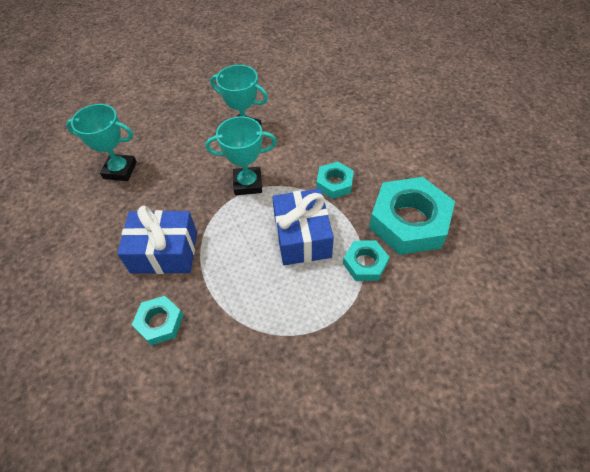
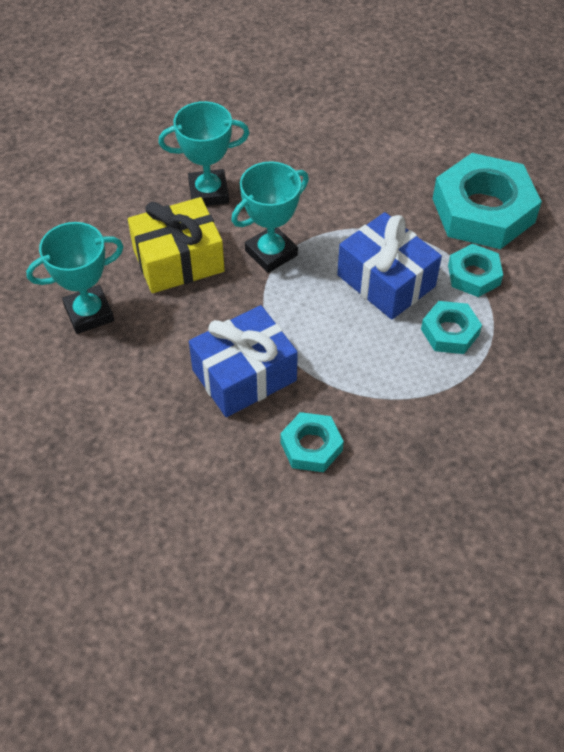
camera: 35 degrees left, 0 degrees up
(193, 163) = (178, 260): none -> yellow gift
(334, 183) = (371, 206): turquoise nut -> turquoise nut (450, 332)

